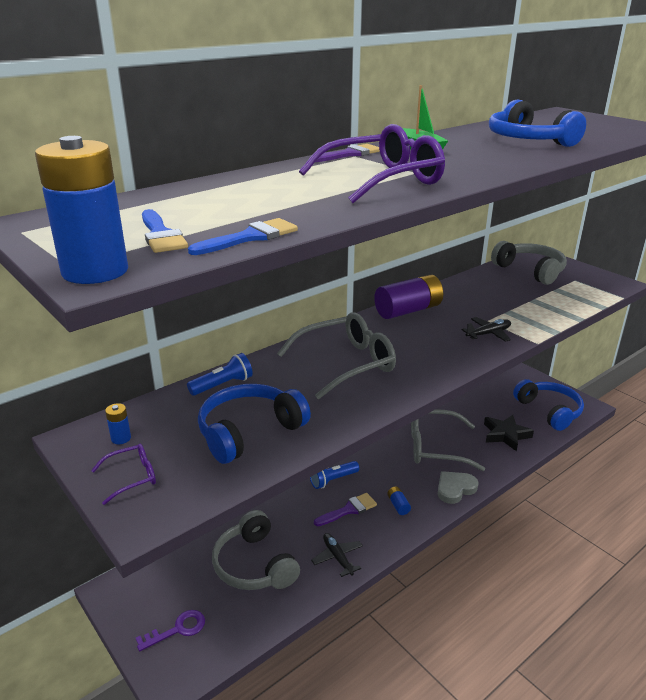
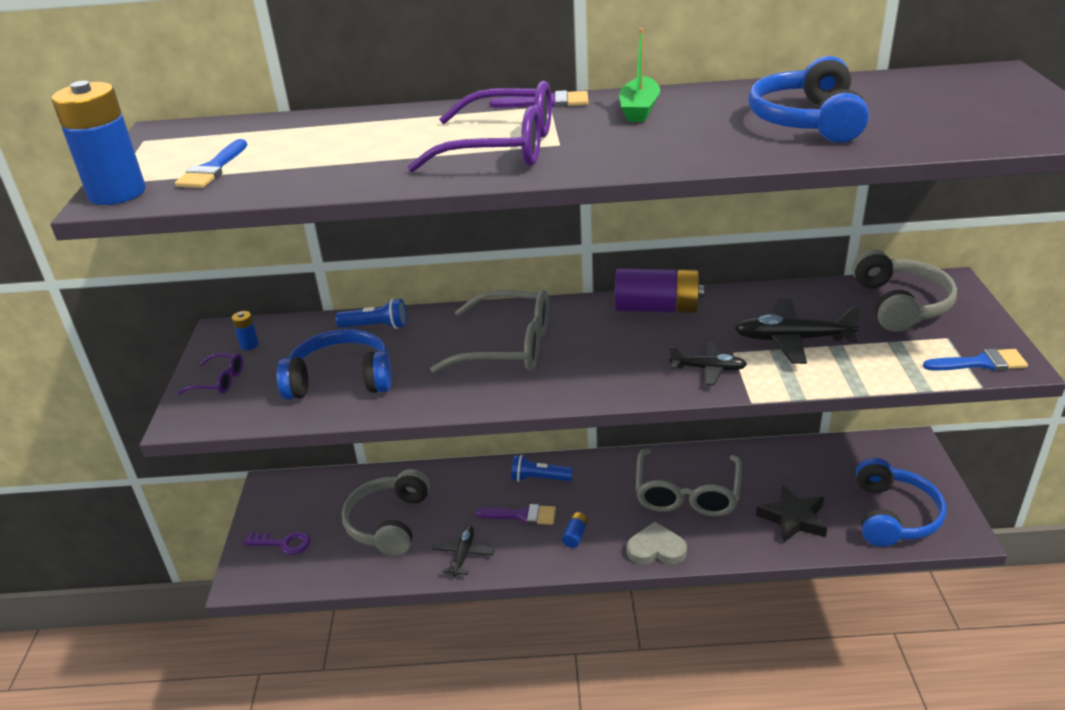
camera: 40 degrees right, 5 degrees up
(250, 237) = (263, 189): blue brush -> blue brush (981, 363)
(435, 447) = (687, 493): grey glasses -> grey glasses turned 120 degrees counterclockwise
(507, 304) = (792, 340): none -> black plane

